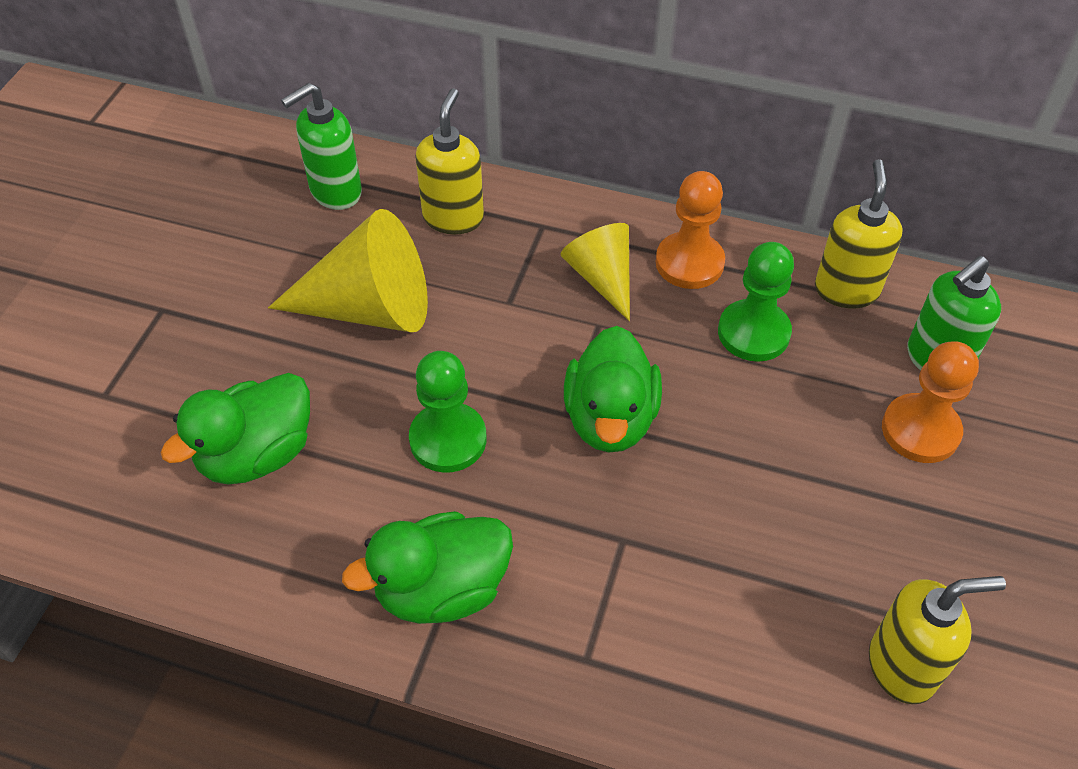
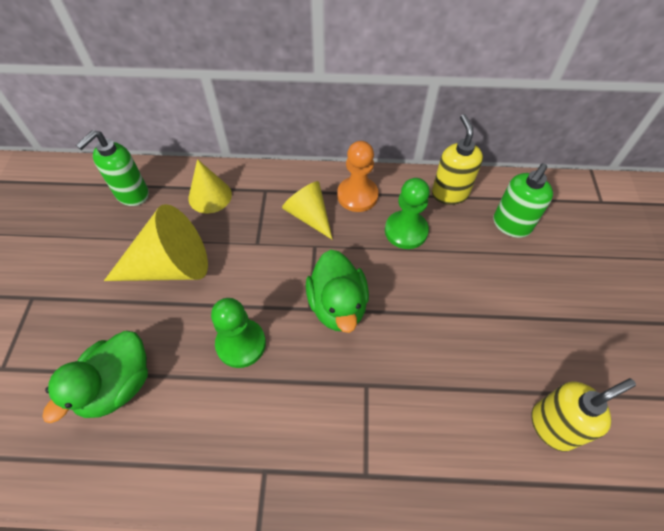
camera: 15 degrees left, 5 degrees up
(442, 589) = (262, 451): green duck -> none
(453, 217) = (210, 196): yellow soap dispenser -> yellow cone
(920, 430) = (515, 270): orange pawn -> none

